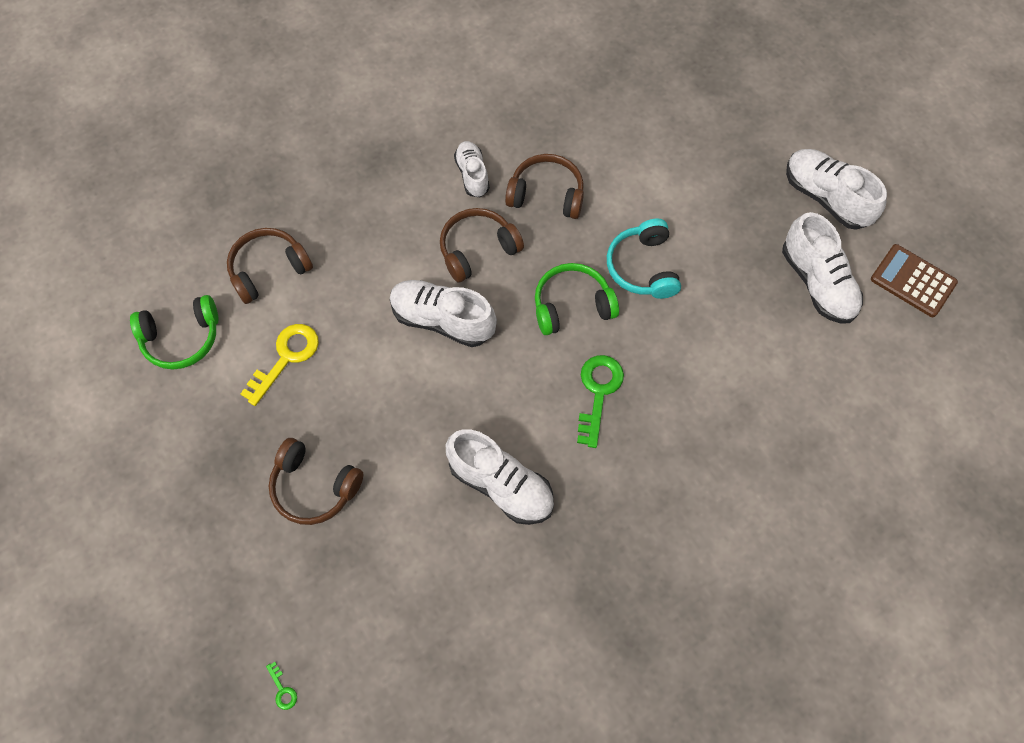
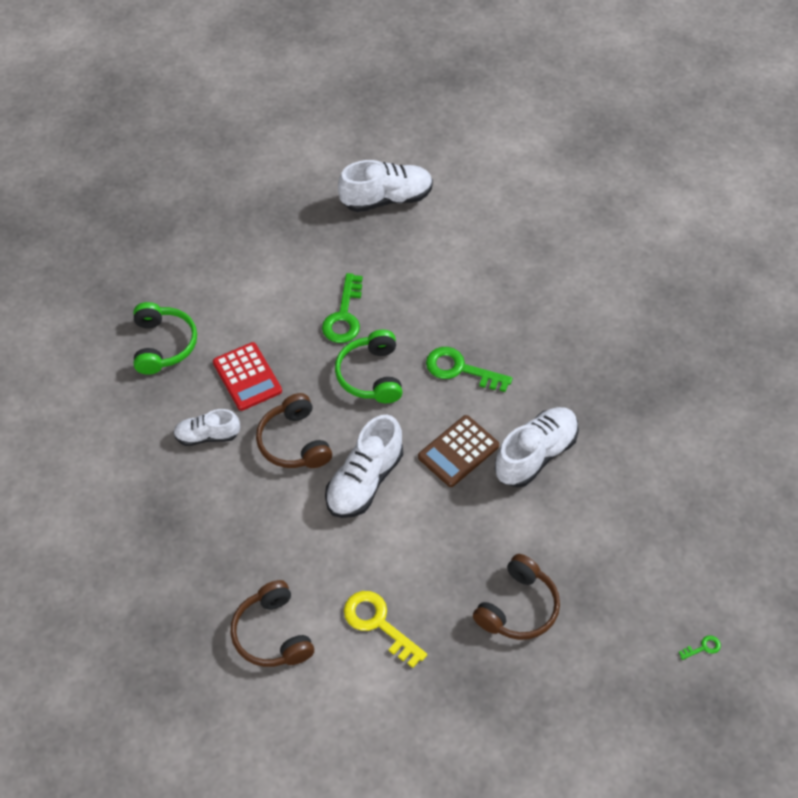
camera: 80 degrees left, 10 degrees down
(182, 338) = (336, 725): green headphones -> green headphones (163, 345)
(546, 194) = (247, 377): brown headphones -> red calculator
(642, 267) = (344, 316): turquoise headphones -> green key
(826, 198) = (306, 175): white shoe -> none
(913, 281) = (398, 138): brown calculator -> brown calculator (458, 451)

